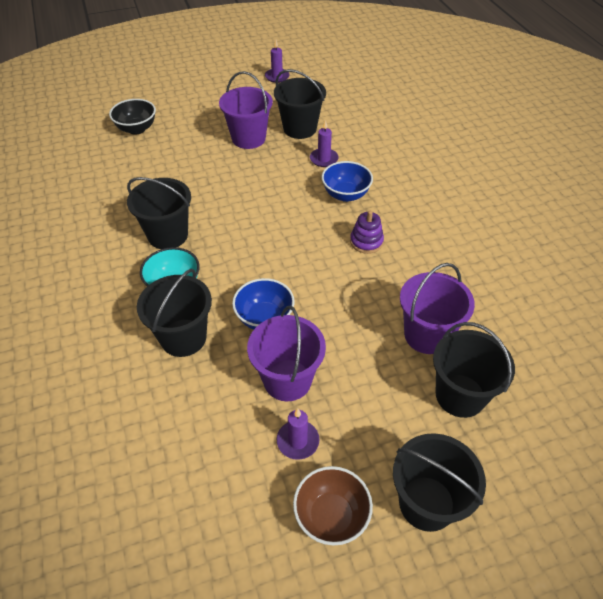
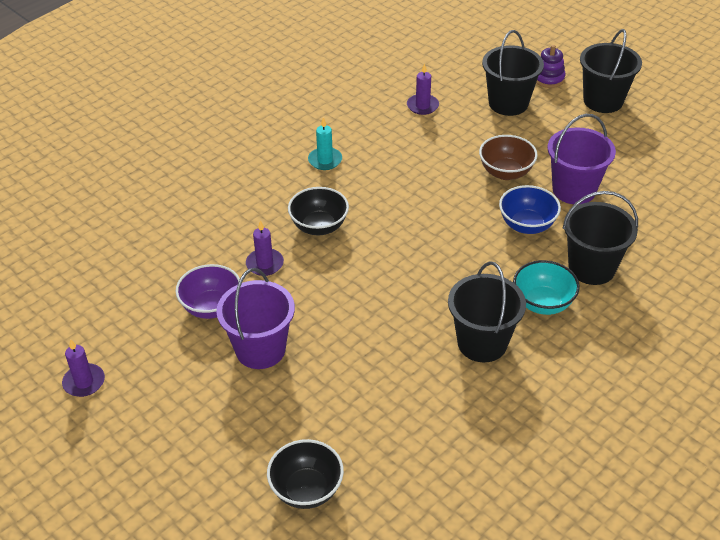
camera: 115 degrees left, 5 degrees down
(298, 441) = (617, 167): purple candle -> purple candle (422, 106)
(300, 129) = (211, 307): black bucket -> purple bowl
(331, 516) = (651, 136): brown bowl -> brown bowl (506, 172)
(345, 195) = (319, 226): blue bowl -> black bowl
(366, 242) = (381, 192): purple stacking toy -> purple stacking toy (548, 78)
(427, 222) = (325, 160): none -> turquoise candle
(427, 335) = (465, 130): purple bucket -> none

